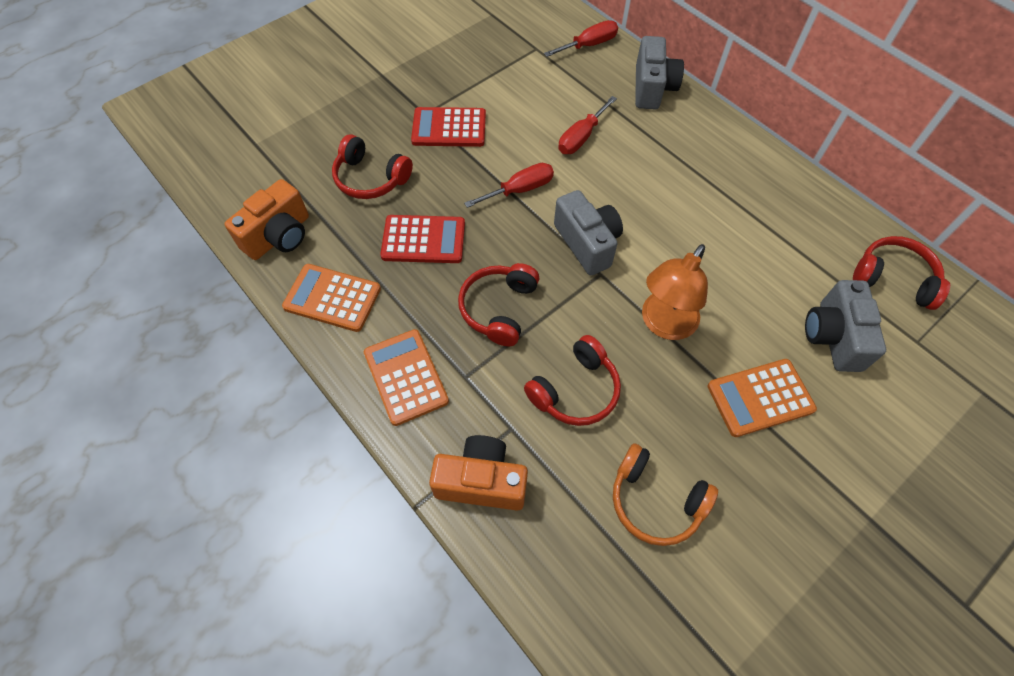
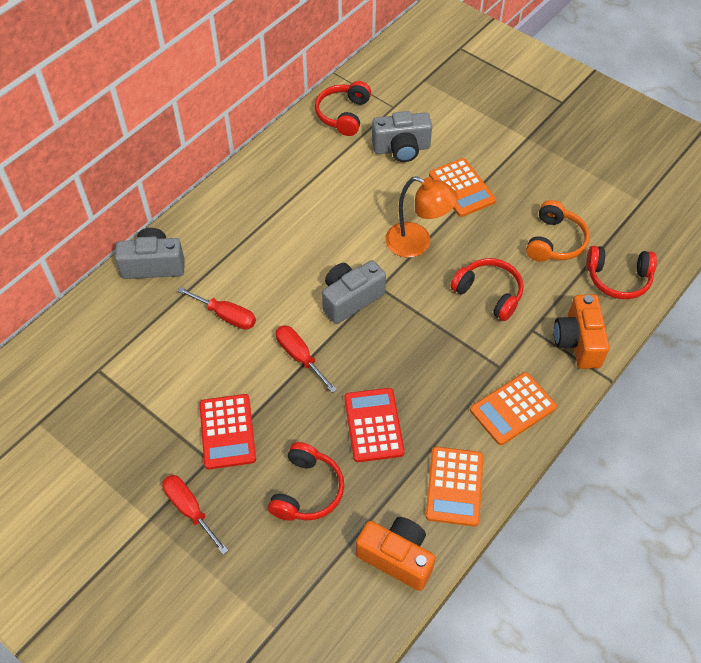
camera: 100 degrees left, 5 degrees down
(499, 308) = (431, 353): red headphones -> red headphones (618, 278)
(589, 45) = (91, 322): red screwdriver -> red screwdriver (190, 509)

